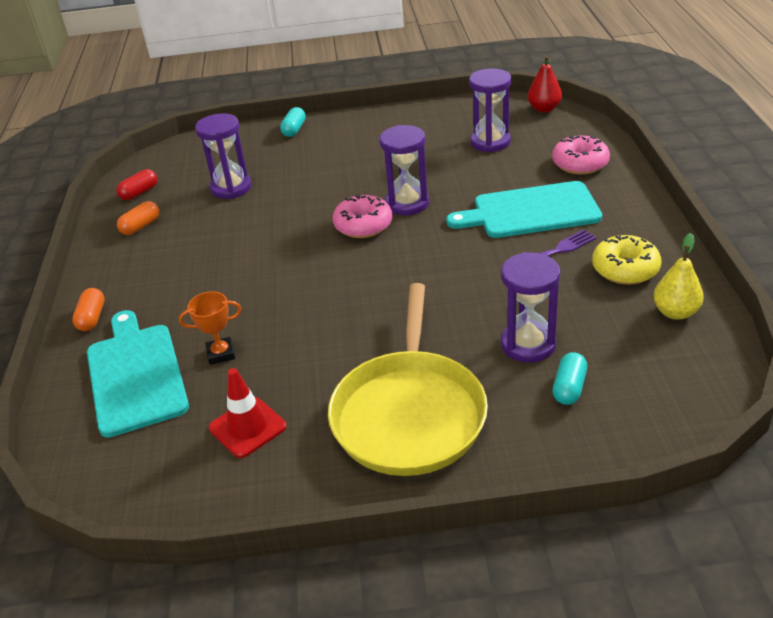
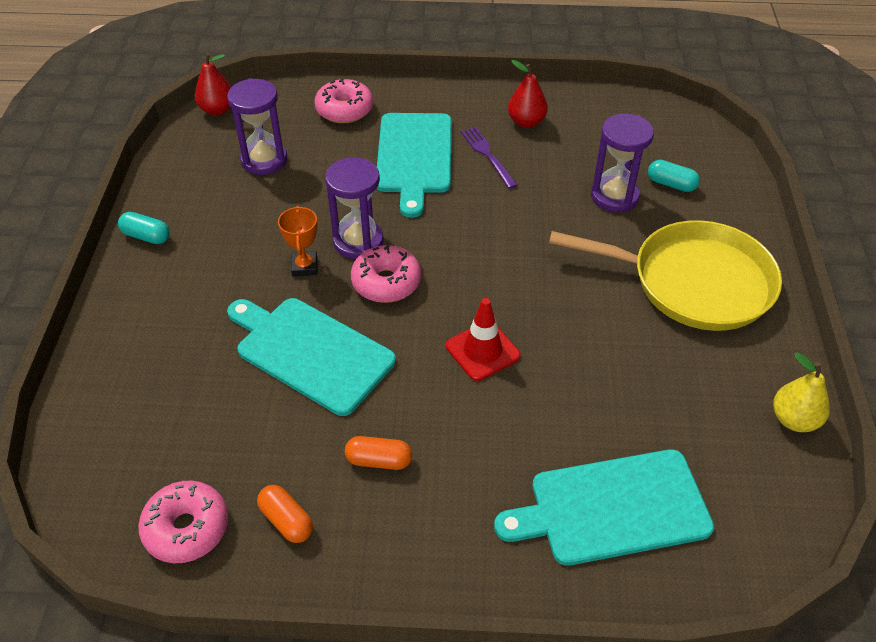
camera: 85 degrees left, 10 degrees up
(92, 318) = (491, 568): orange capsule -> orange capsule (379, 460)
(139, 193) = (187, 528): red capsule -> pink donut
(221, 354) = (589, 423): orange trophy -> orange trophy (304, 266)
(231, 188) = (235, 408): purple hourglass -> none
(247, 427) = (704, 401): red traffic cone -> red traffic cone (482, 351)
(284, 206) = (311, 352): none -> turquoise cutting board
(294, 129) = (112, 330): turquoise capsule -> turquoise capsule (146, 236)
(625, 269) = (526, 122): yellow donut -> red pear
(675, 312) = (590, 111): yellow pear -> yellow pear (794, 420)

